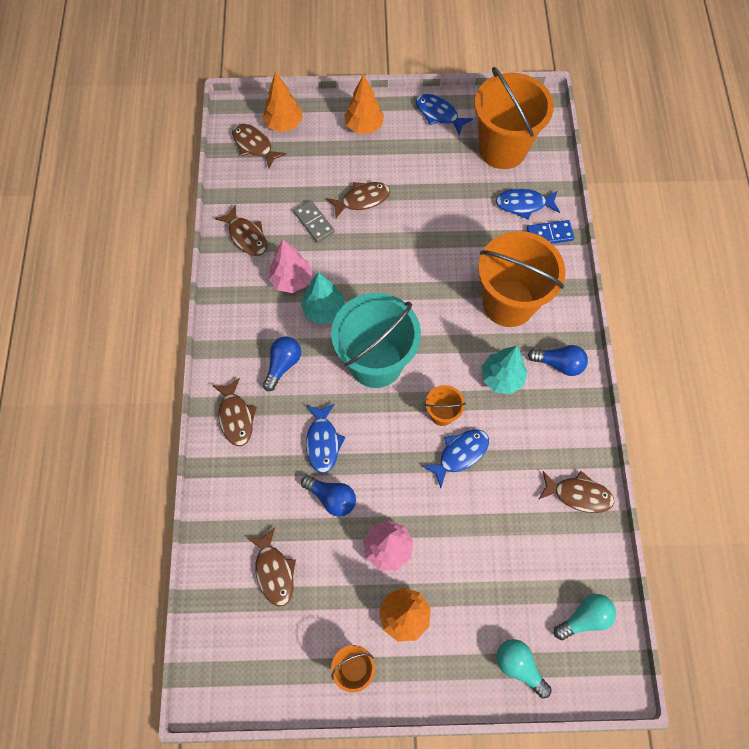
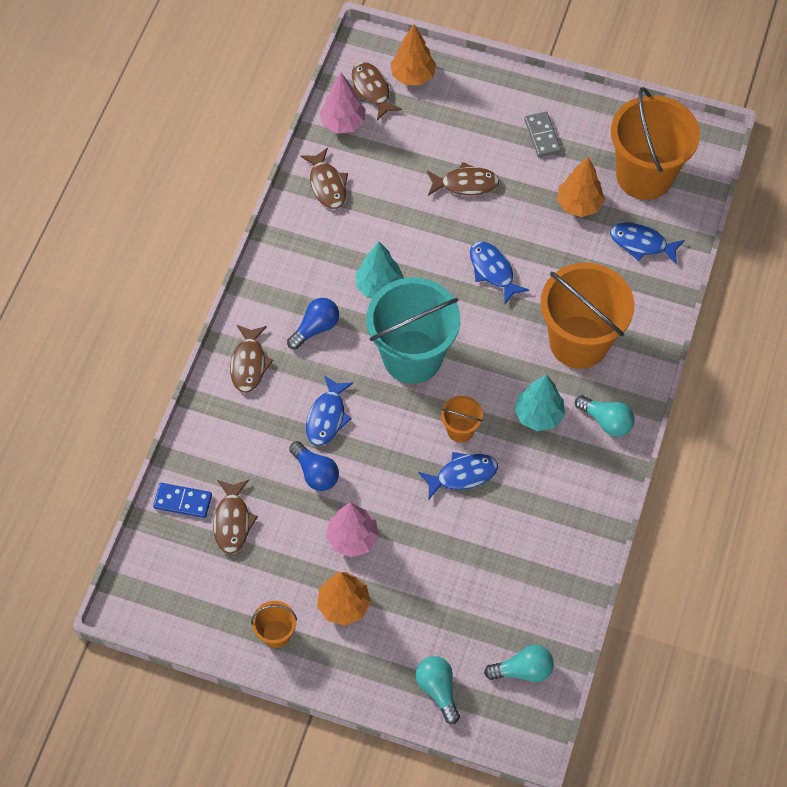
camera: 20 degrees right, 5 degrees down
(291, 280) = (357, 245): pink tree -> pink tree (343, 123)
(314, 222) = (404, 192): grey domino -> grey domino (542, 136)
(364, 126) = (499, 104): orange tree -> orange tree (578, 205)
(439, 114) = (589, 116): blue fish -> blue fish (493, 271)
(549, 234) = (656, 284): blue domino -> blue domino (183, 501)
(559, 364) = (606, 421): blue light bulb -> turquoise light bulb
(578, 494) = (568, 555): brown fish -> none

